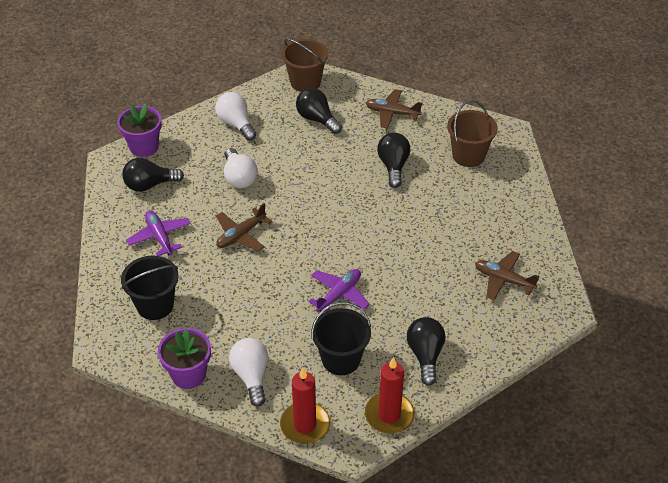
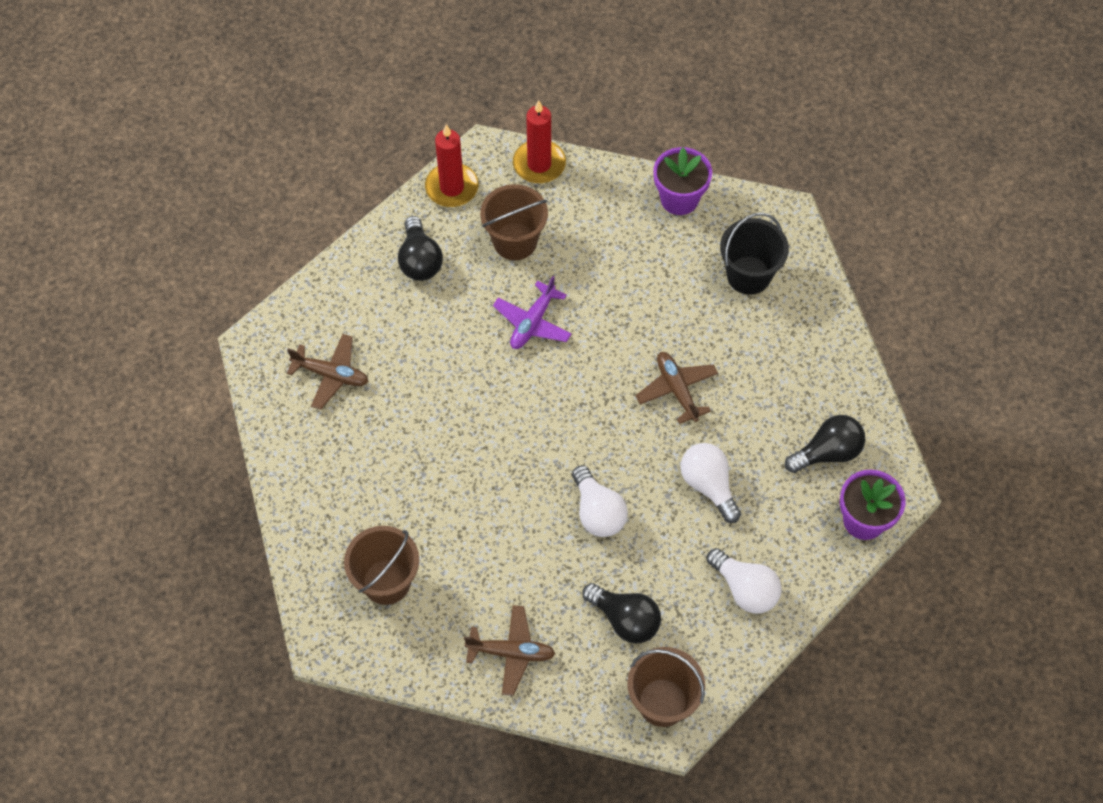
camera: 170 degrees right, 15 degrees up
(160, 237) = (780, 370): purple plane -> none
(241, 235) = (677, 390): brown plane -> brown plane turned 60 degrees counterclockwise
(251, 376) = (610, 207): white light bulb -> white light bulb (597, 512)
(341, 359) = (515, 241): black bucket -> brown bucket
(393, 166) = (494, 542): black light bulb -> none

